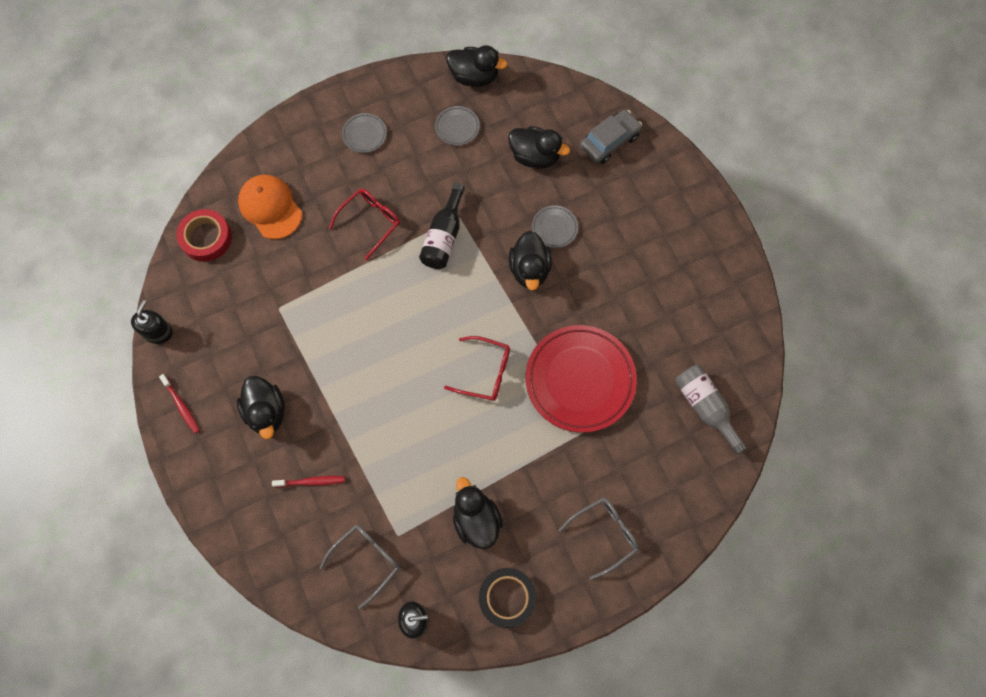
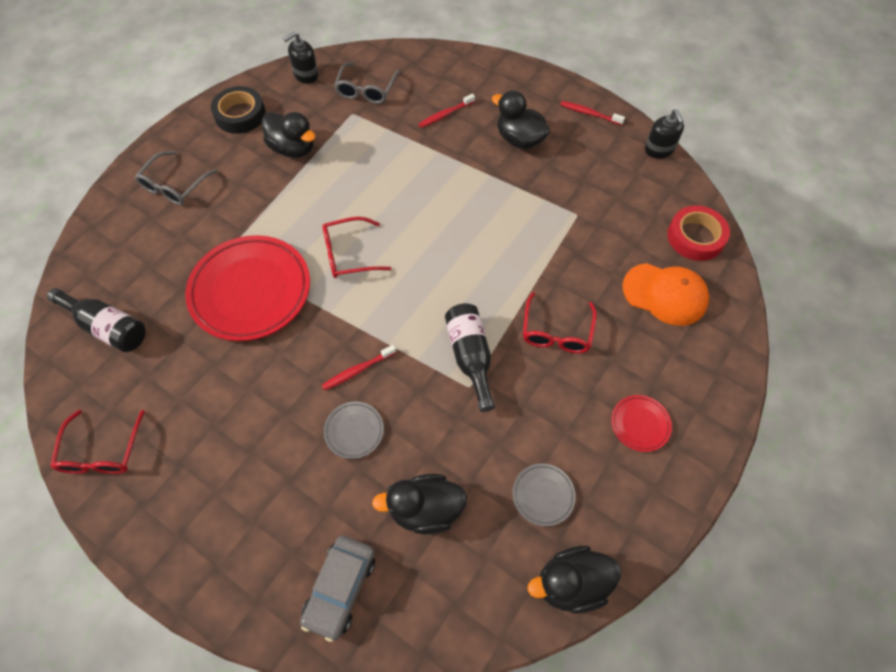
camera: 150 degrees right, 10 degrees down
(364, 134) = (640, 424): grey plate -> red plate
(529, 269) = (357, 370): black duck -> red toothbrush
(705, 407) = (107, 327): grey bottle -> black bottle
(734, 304) = (102, 451): none -> red glasses

